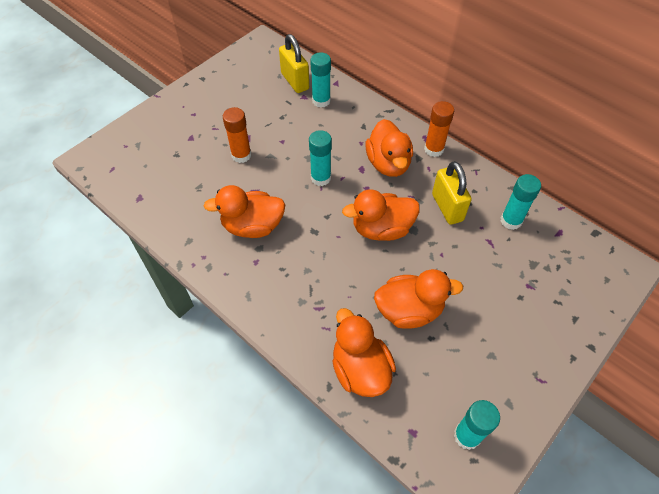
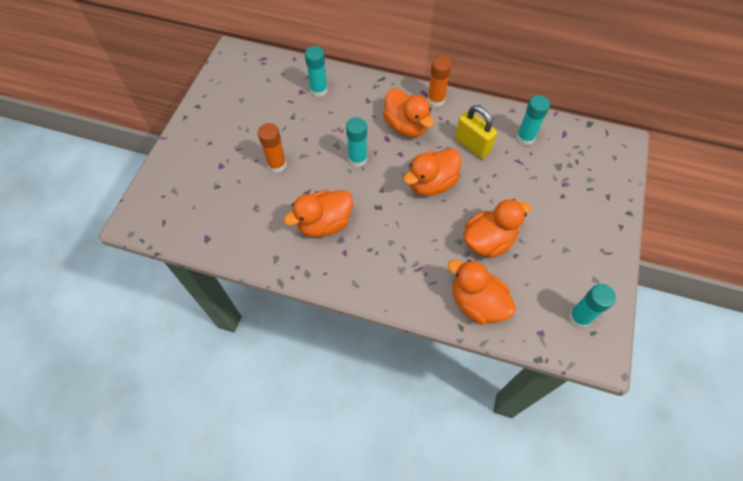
camera: 25 degrees left, 5 degrees up
(295, 81) = (285, 80): yellow padlock -> none

